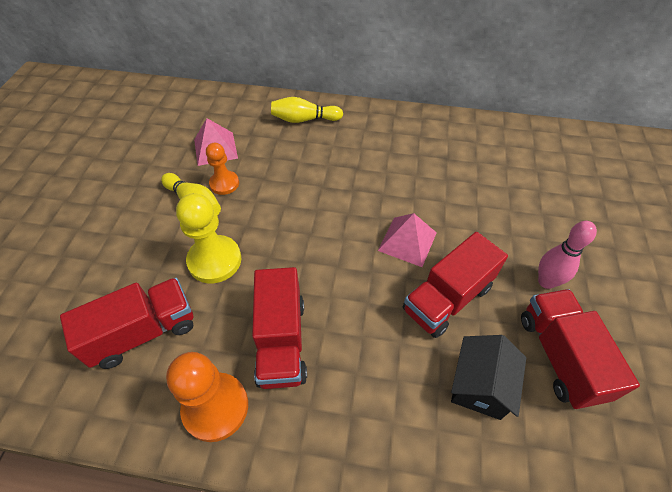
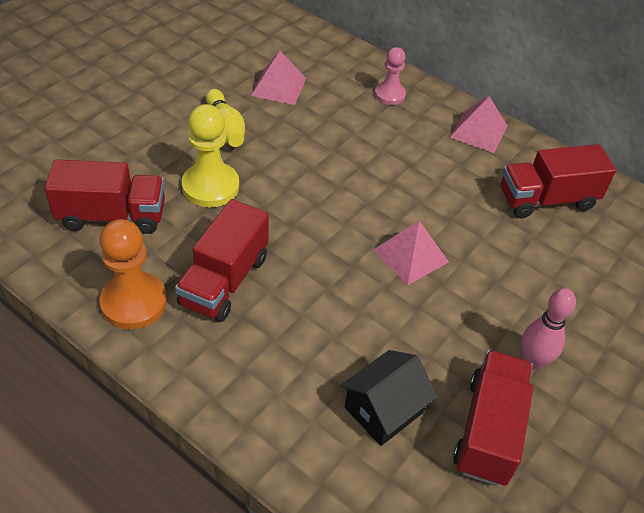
camera: 25 degrees right, 5 degrees down
(224, 183) = (265, 123): orange pawn -> none
(304, 119) = (389, 95): yellow bowling pin -> pink pawn
(385, 121) = (479, 131): none -> pink pyramid
(447, 298) = (411, 324): red truck -> red truck (547, 199)

